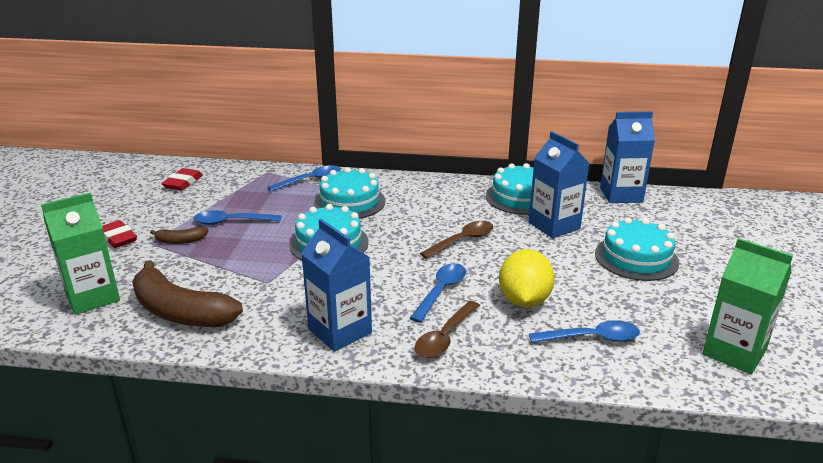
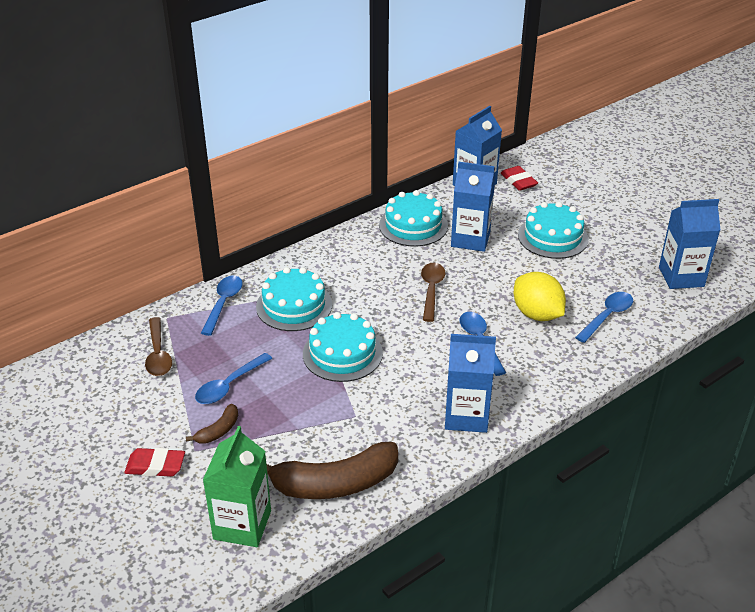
camera: 45 degrees left, 10 degrees up
(183, 183) = (106, 377): red eraser -> red eraser (518, 181)
(445, 337) = (532, 373): brown spoon -> brown spoon (158, 354)
(734, 352) = (681, 277): green carton -> blue carton

